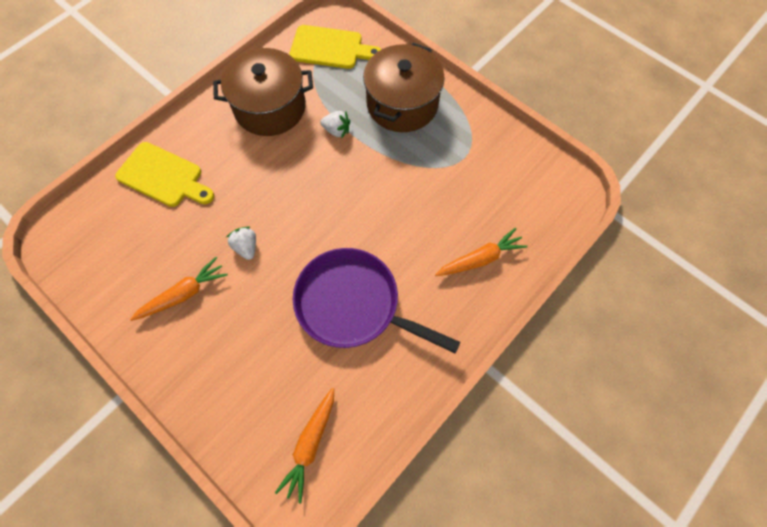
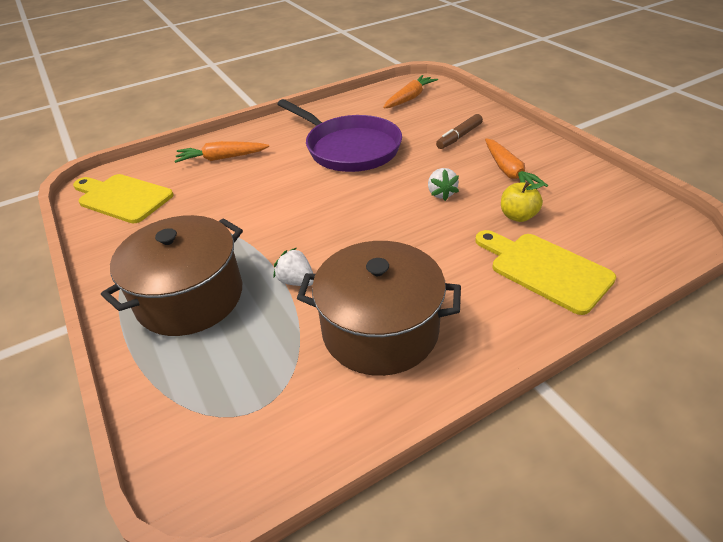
camera: 160 degrees left, 25 degrees down
(179, 230) = (518, 216): none -> yellow apple
(183, 294) = (509, 172): orange carrot -> orange carrot turned 90 degrees counterclockwise
(236, 353) = (459, 137): none -> brown marker
(330, 48) = (240, 414): yellow cutting board -> yellow cutting board (122, 197)

